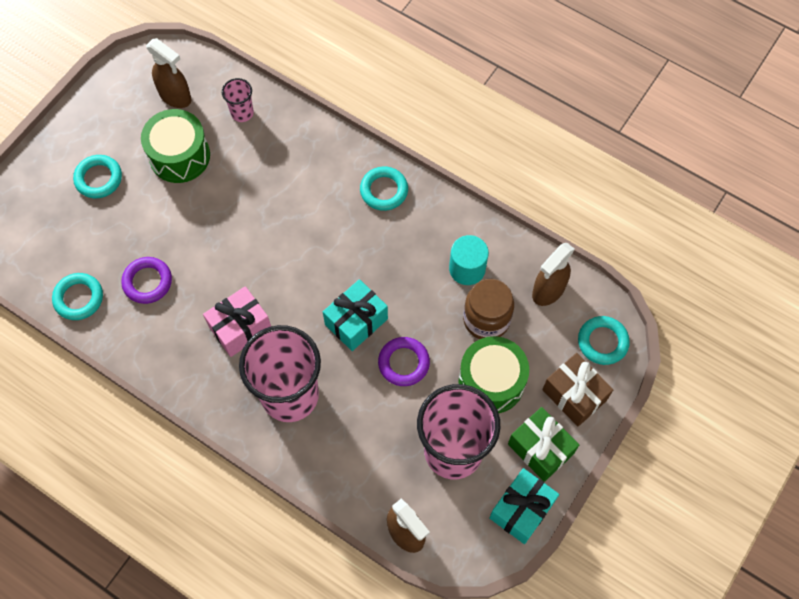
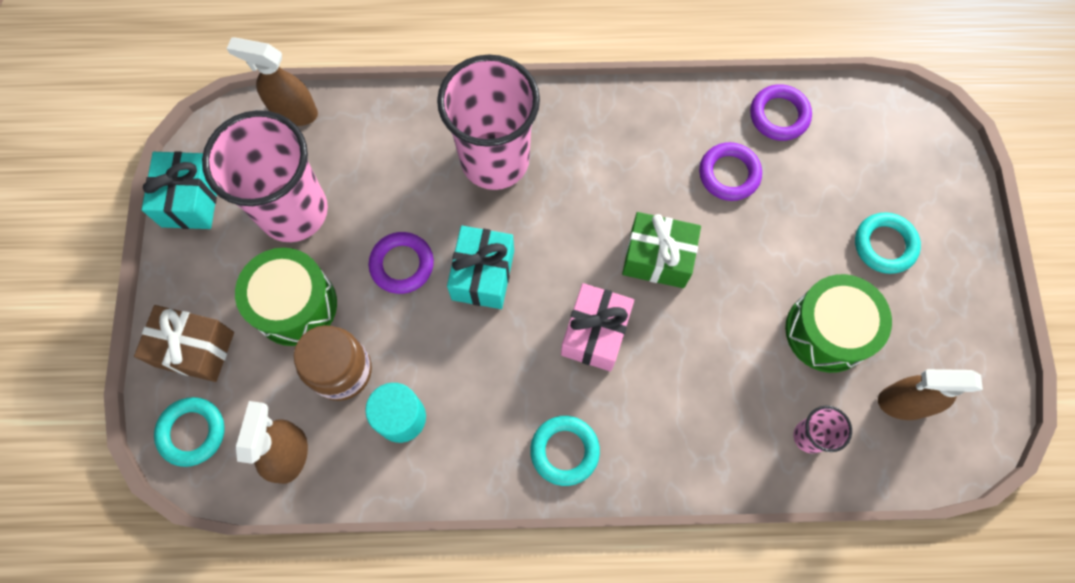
camera: 145 degrees right, 5 degrees up
(79, 298) = (779, 115): turquoise ring -> purple ring
(240, 328) = (596, 191): pink gift -> pink gift (595, 333)
(540, 449) = (203, 269): green gift -> green gift (657, 258)

